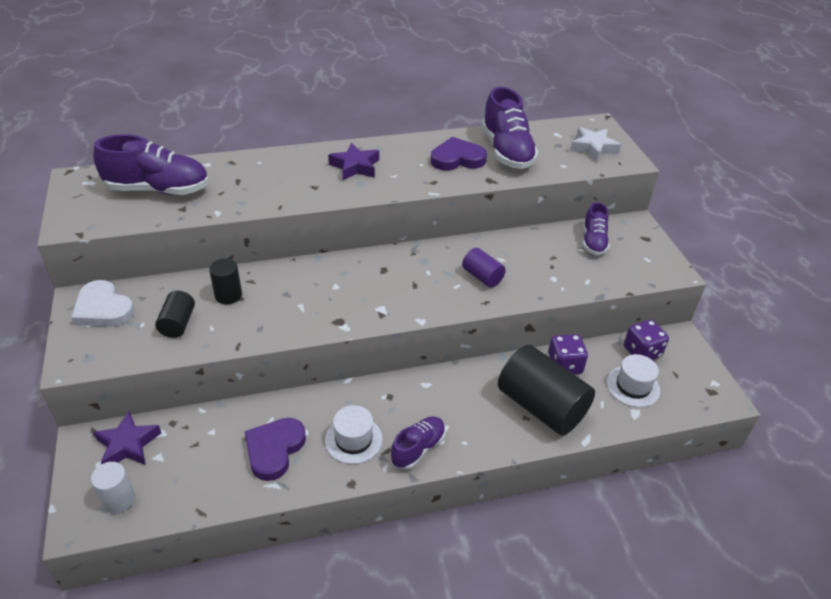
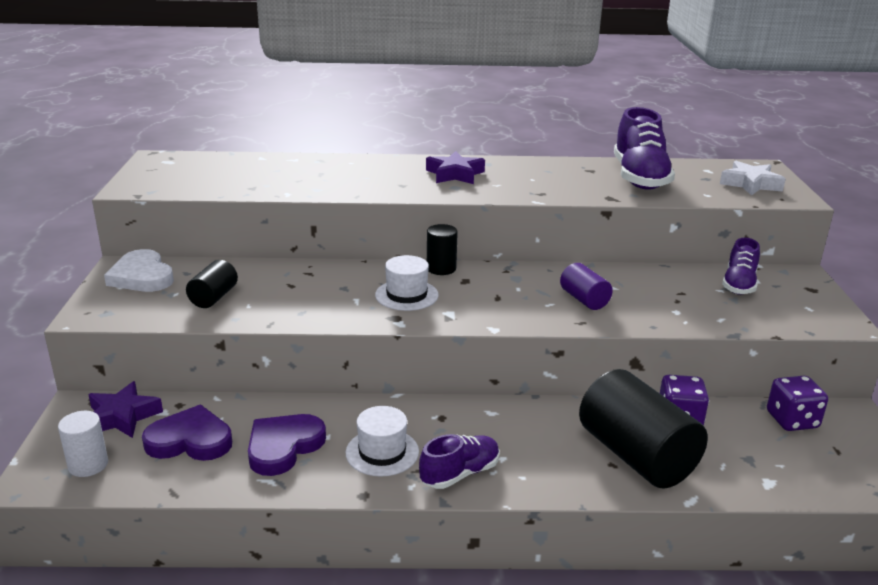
camera: 15 degrees right, 15 degrees down
(158, 190) = (234, 172): purple shoe -> none
(228, 295) = (279, 281): black cylinder -> black cylinder (441, 268)
(457, 159) = (577, 178): purple heart -> purple heart (190, 440)
(633, 386) = (771, 454): white hat -> white hat (406, 295)

